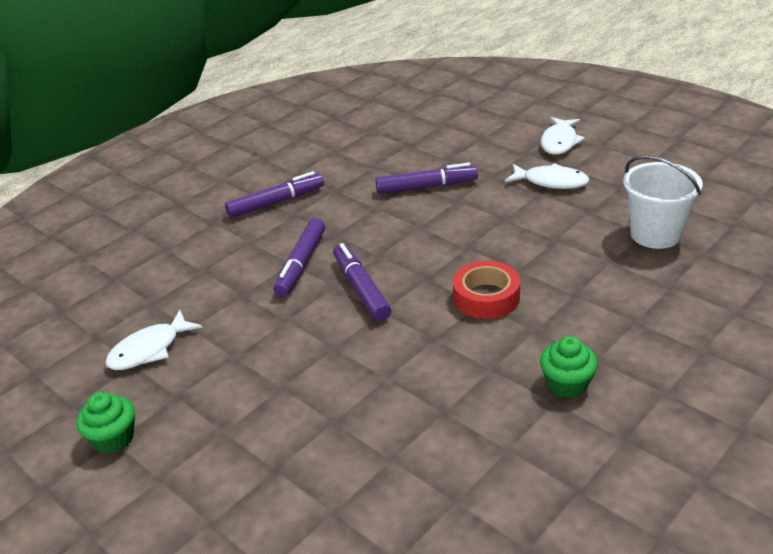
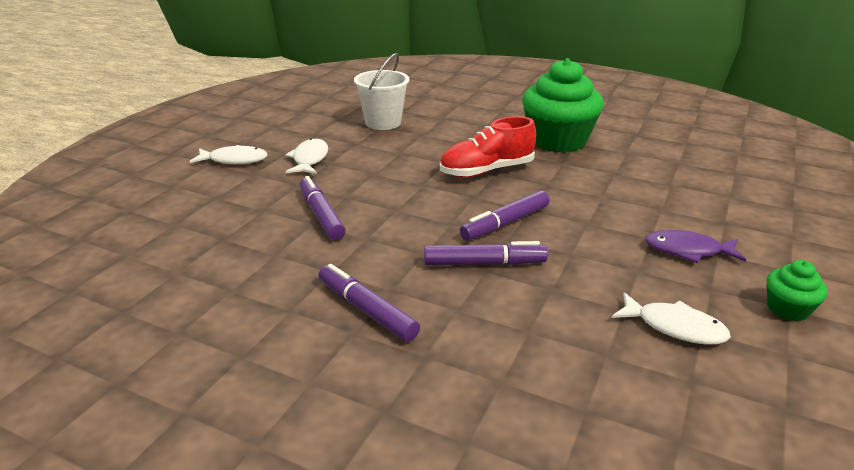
camera: 110 degrees left, 5 degrees down
(241, 406) = (687, 251): none -> purple fish
(486, 297) = (486, 171): red tape -> red shoe
(567, 383) = (557, 141): green cupcake -> green cupcake, size x2.19

